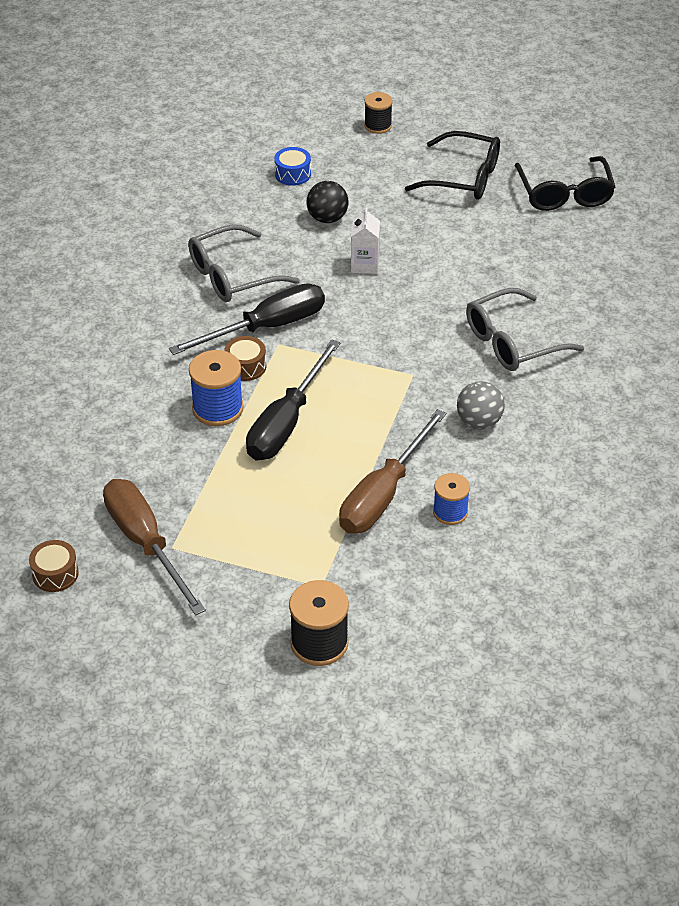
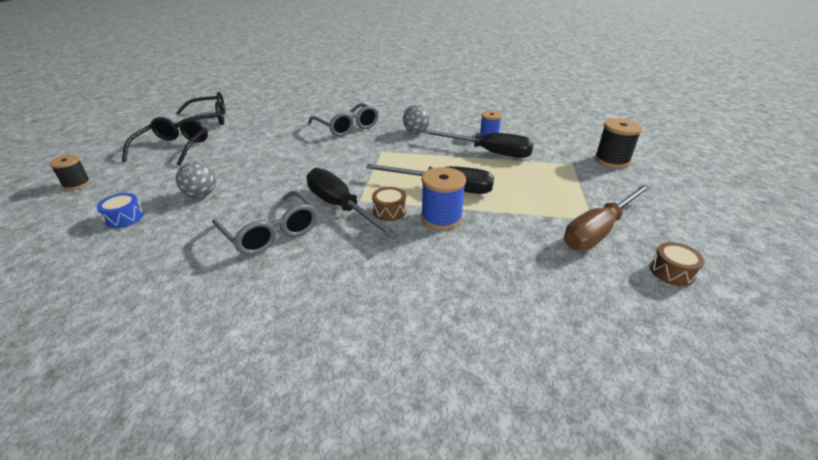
camera: 100 degrees left, 10 degrees down
(327, 218) = (201, 195): black ball -> grey ball
(365, 265) = (266, 175): white carton -> none
(383, 494) = (488, 152): brown screwdriver -> black screwdriver

